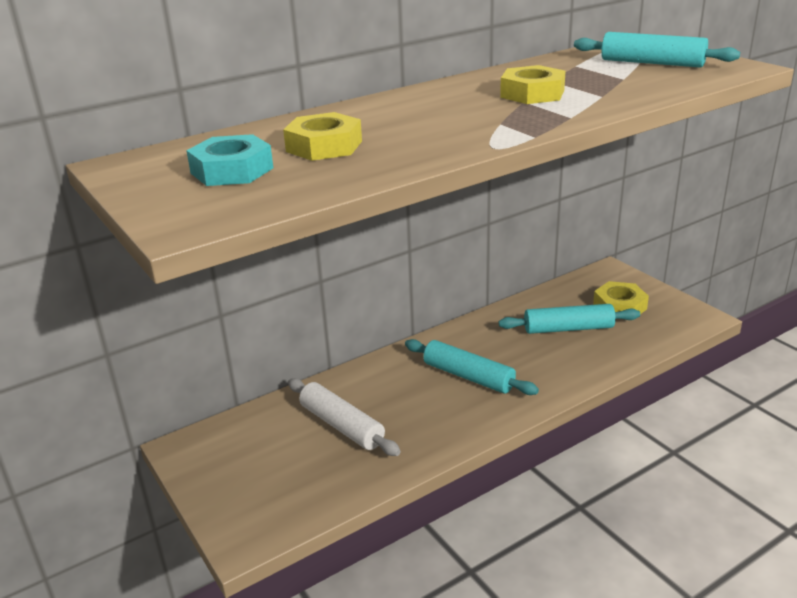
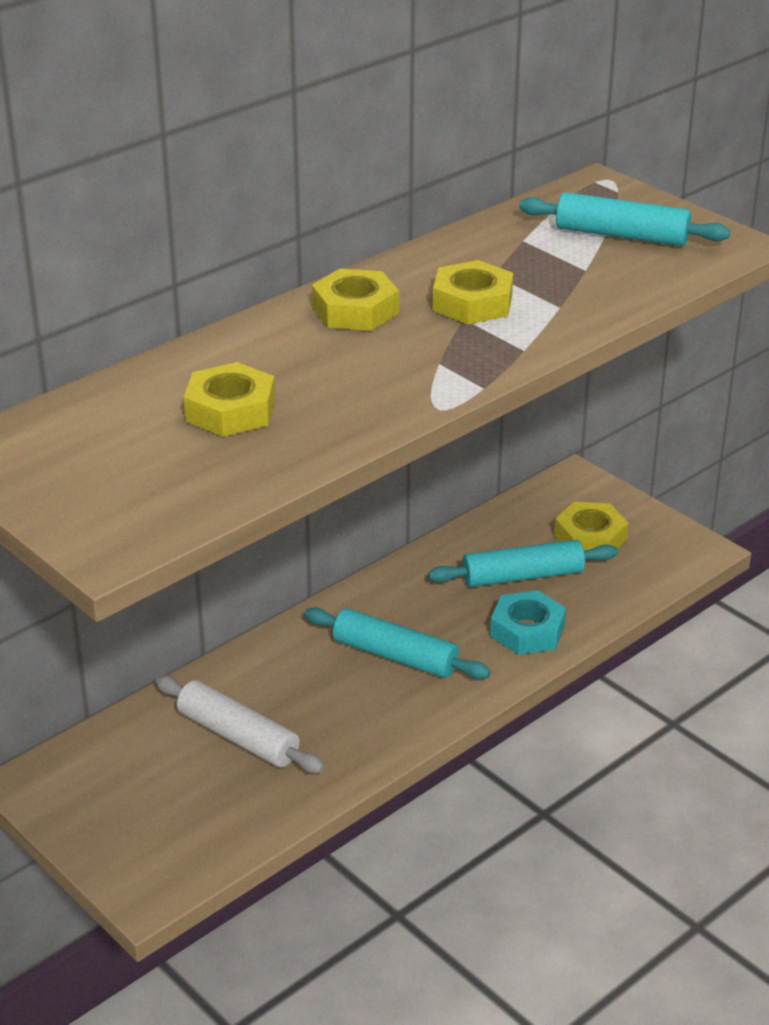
camera: 10 degrees left, 5 degrees up
(232, 170) = (130, 457): turquoise nut -> turquoise nut (527, 630)
(440, 97) = (355, 310): none -> yellow nut

